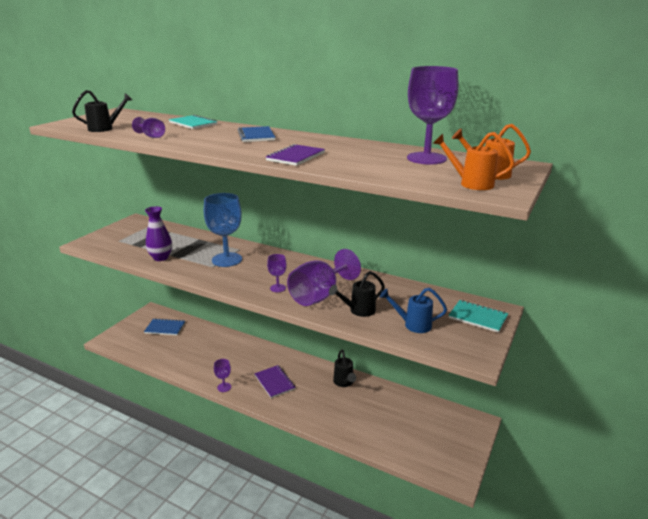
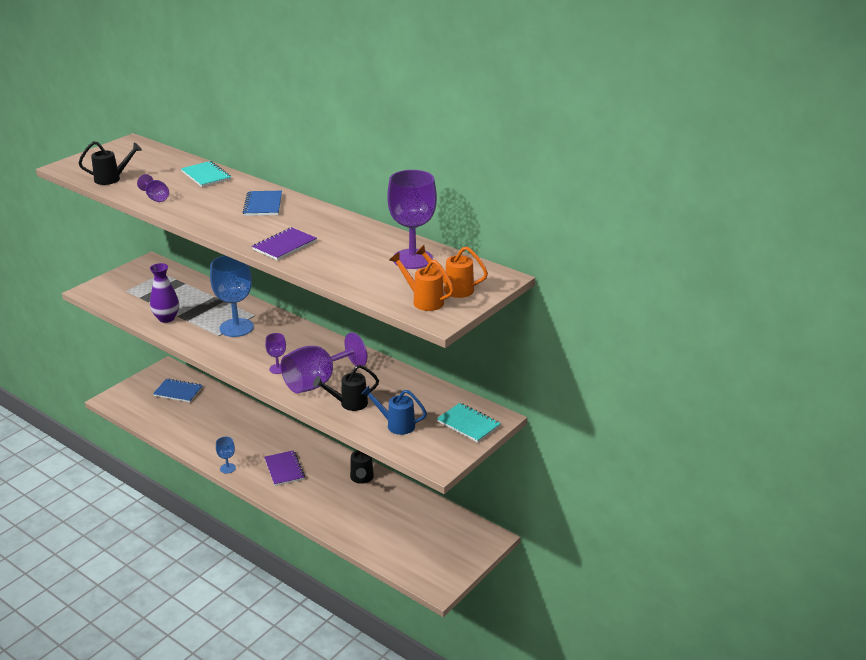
camera: 10 degrees right, 5 degrees up
(224, 387) = (227, 468): purple goblet -> blue goblet

